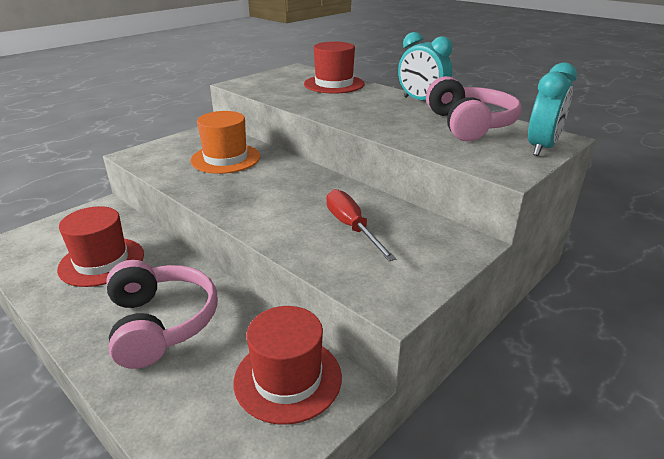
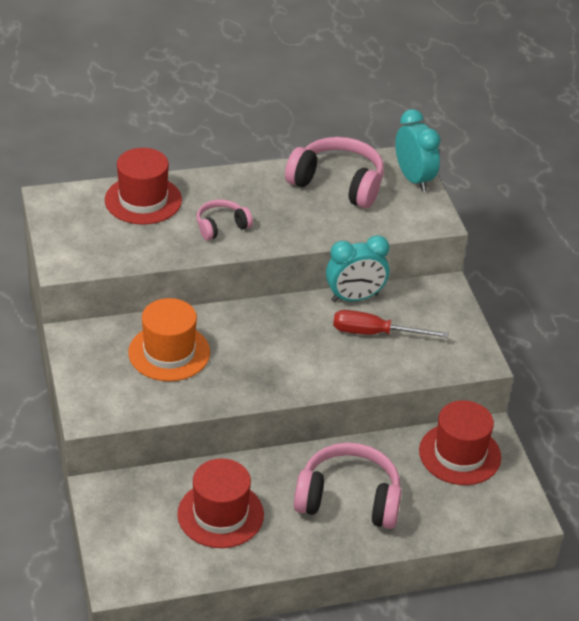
camera: 60 degrees left, 10 degrees up
(345, 106) = (221, 226): none -> pink headphones
(421, 101) = (255, 175): turquoise clock -> turquoise clock (355, 298)

